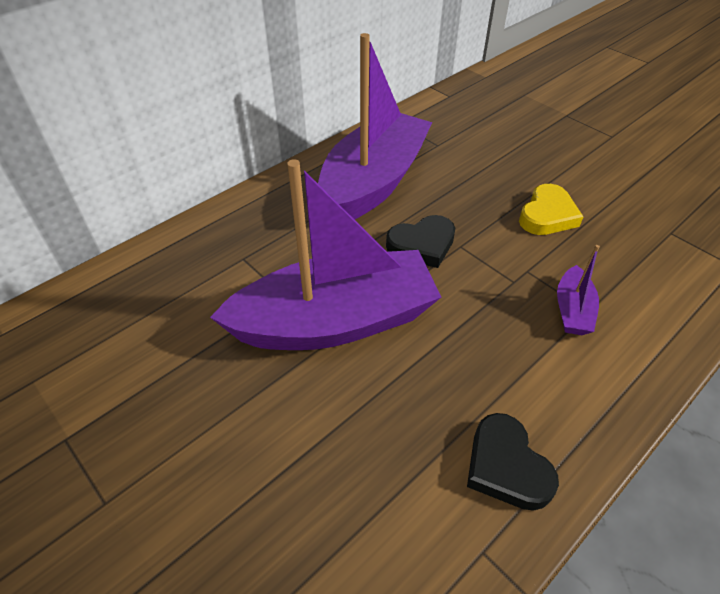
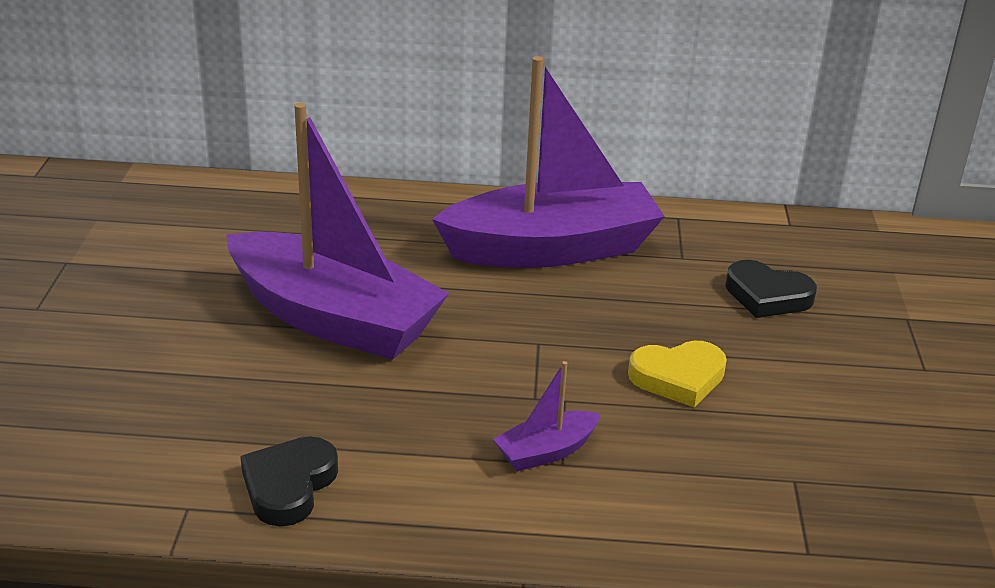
camera: 45 degrees right, 15 degrees down
(422, 245) = (503, 319): black heart -> black heart (767, 296)

